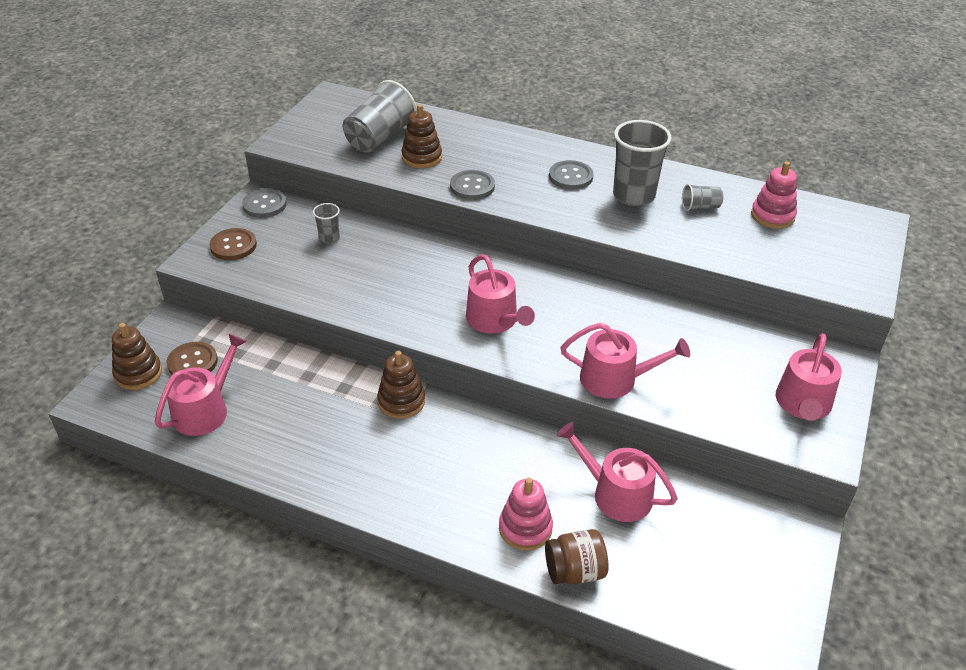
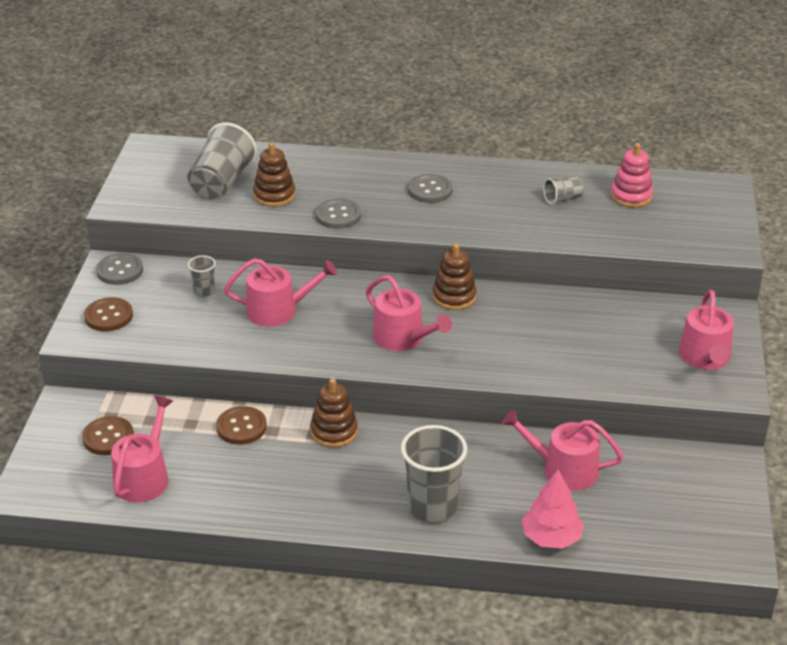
camera: 15 degrees left, 5 degrees down
(138, 373) = (57, 458): brown stacking toy -> brown stacking toy (454, 297)
(317, 378) = (241, 427): none -> brown button
(525, 528) = (494, 513): pink stacking toy -> none
(575, 571) = (551, 537): brown jar -> pink tree
(615, 379) = (535, 368): pink watering can -> pink watering can (278, 310)
(633, 195) = (497, 198): grey cup -> grey cup (432, 507)

